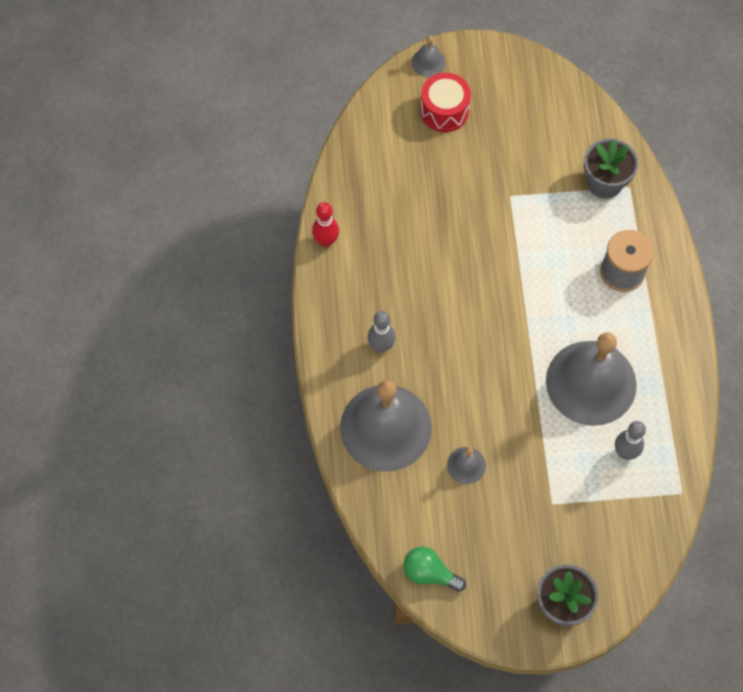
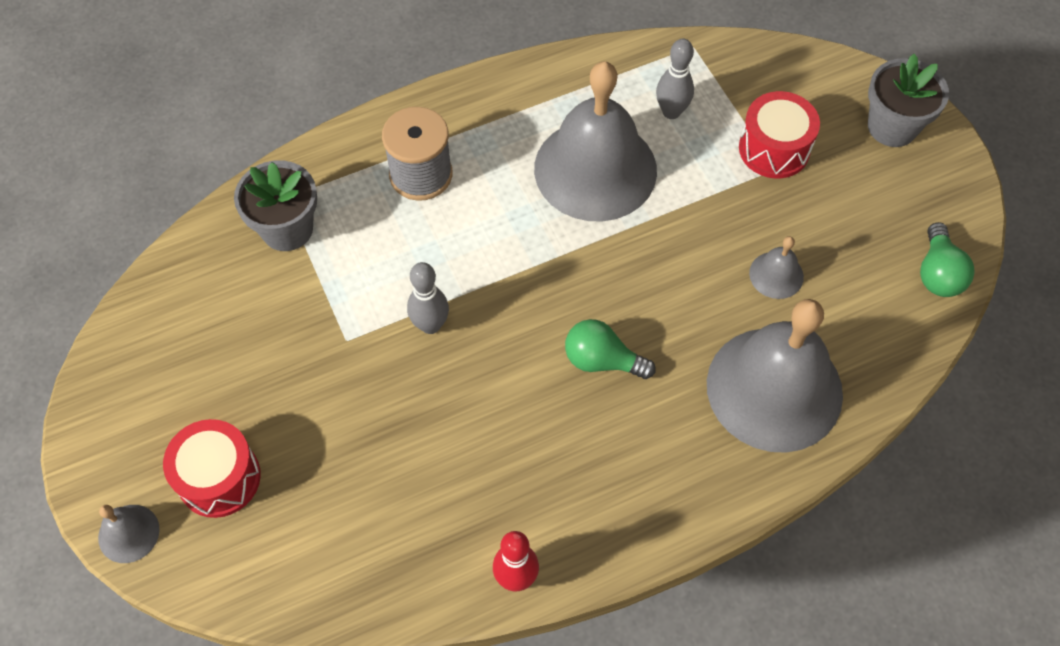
camera: 110 degrees left, 5 degrees down
(381, 346) = (657, 435): grey bowling pin -> grey bowling pin (430, 325)
(443, 334) = (602, 360): none -> green light bulb
(569, 510) = (774, 149): none -> red drum

